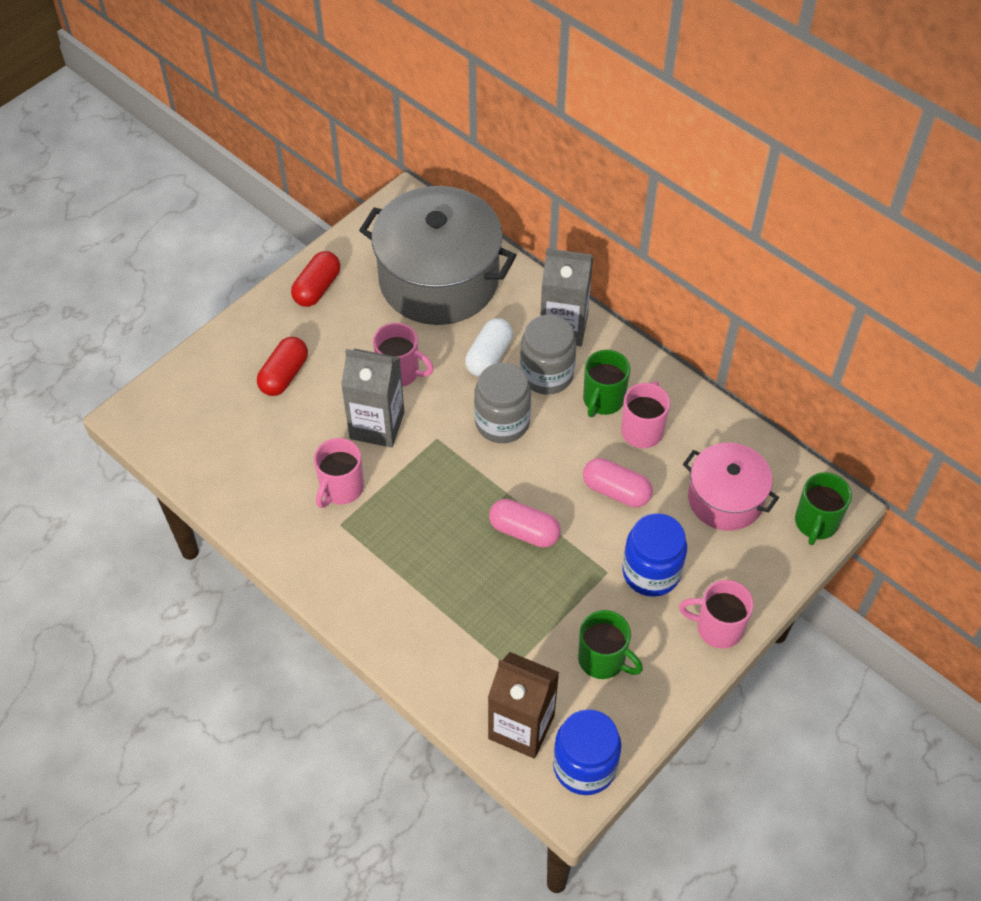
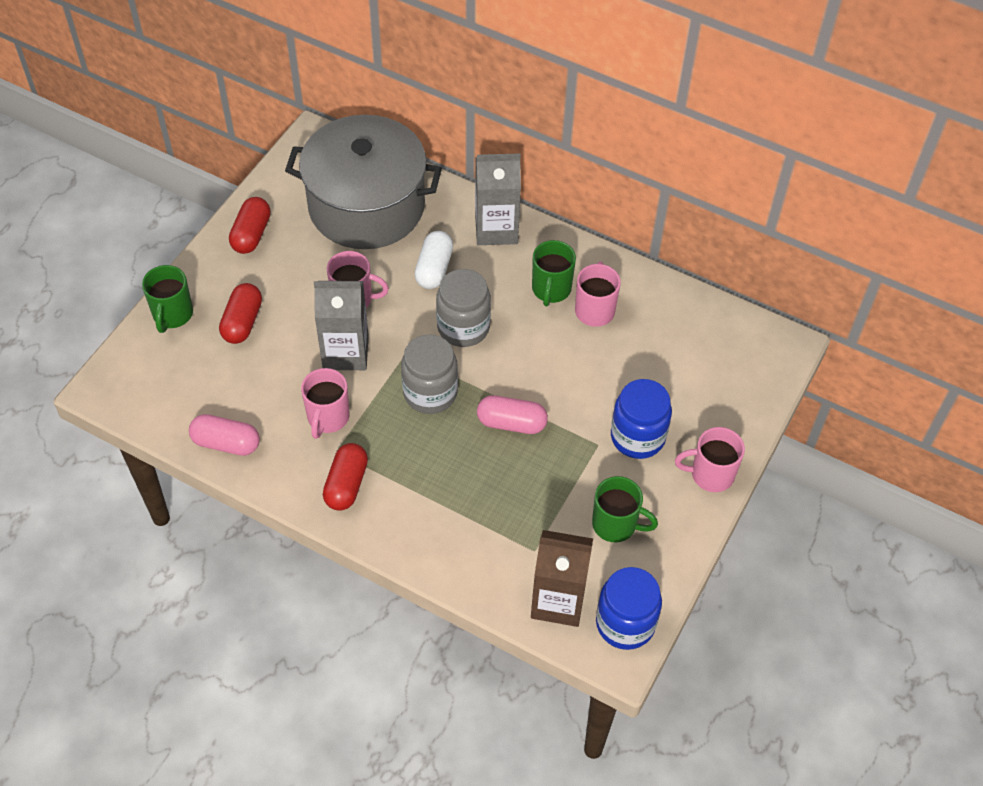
camera: 15 degrees left, 0 degrees up
(341, 560) = (346, 484): none -> red capsule
(546, 374) = (492, 275): grey jar -> grey jar (430, 393)
(616, 491) = (586, 370): pink capsule -> pink capsule (226, 443)
(725, 499) = (686, 358): pink pot -> none
(816, 523) = (772, 363): green mug -> green mug (172, 315)

